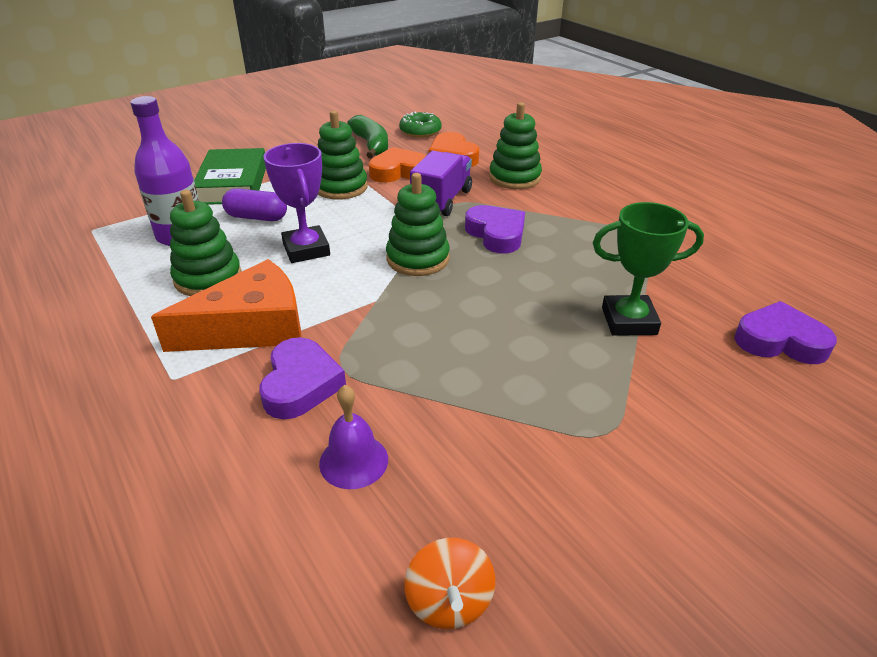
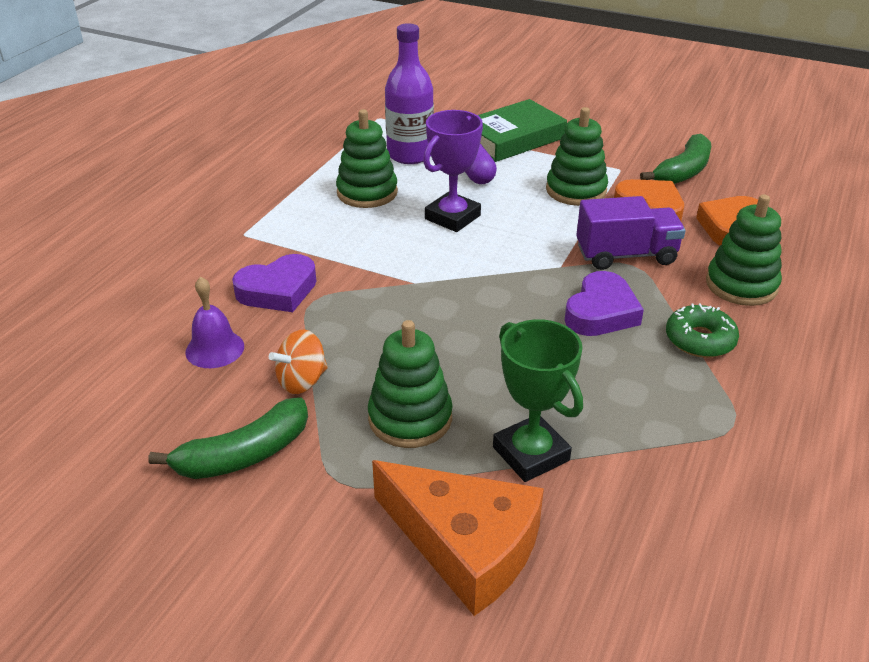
camera: 60 degrees right, 0 degrees up
(251, 327) = (325, 239): orange cheese -> orange cheese (465, 546)
(418, 259) = (502, 280): green stacking toy -> green stacking toy (410, 418)
(420, 131) = (759, 187): green donut -> green donut (700, 340)
(449, 601) = (111, 444): orange spinning top -> orange spinning top (302, 381)
(536, 487) = (244, 455): none -> green banana
(780, 341) = (608, 596): purple heart -> none

